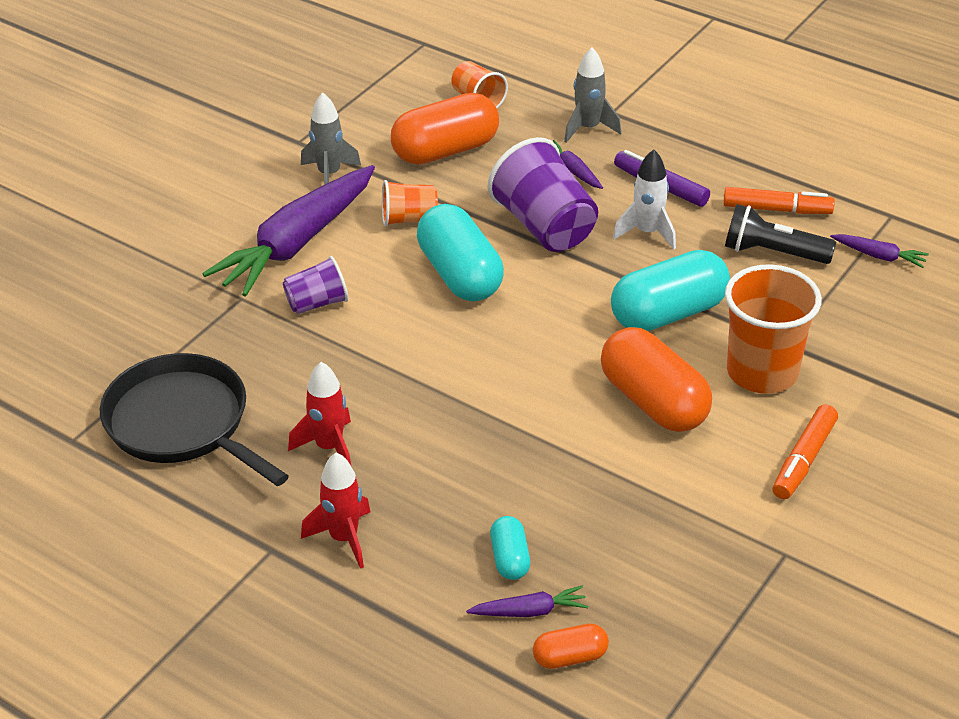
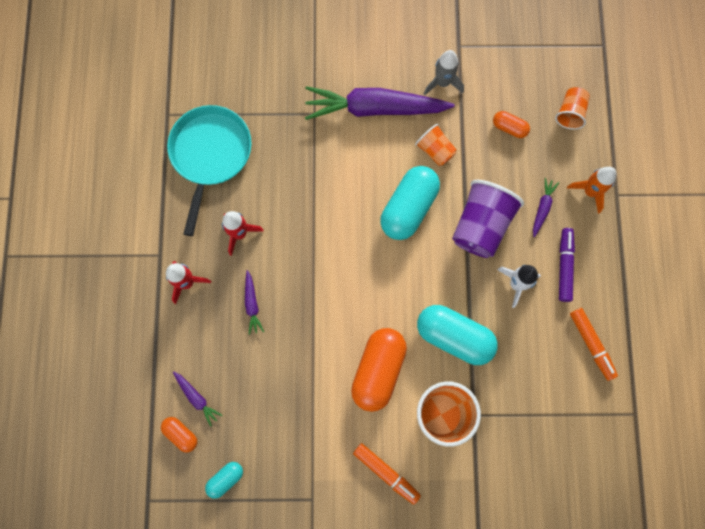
camera: 55 degrees right, 35 degrees up
(182, 423) = (210, 154): black pan -> turquoise pan
(317, 303) = (336, 153): purple cup -> none
(445, 150) = (509, 128): orange capsule -> orange capsule, size x0.49
(510, 559) = (223, 368): turquoise capsule -> turquoise capsule (225, 479)
(588, 128) = (590, 191): grey rocket -> orange rocket
(772, 252) = (548, 364): black flashlight -> none
(803, 460) = (386, 473): orange marker -> orange marker turned 135 degrees counterclockwise
(879, 256) = (589, 426): purple carrot -> purple carrot (252, 304)

